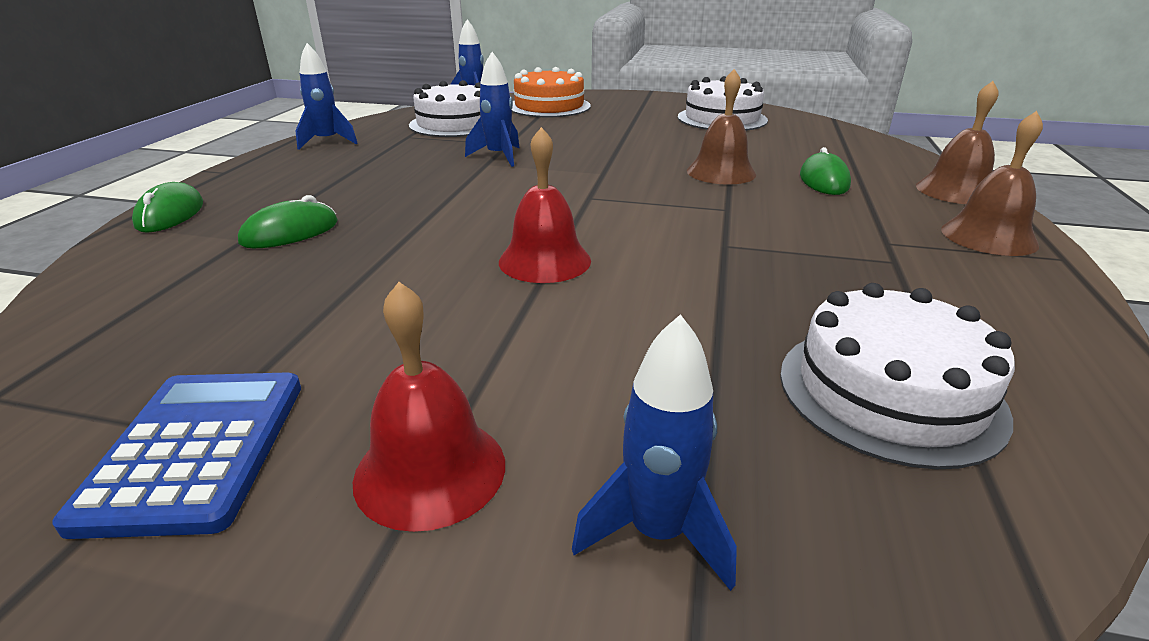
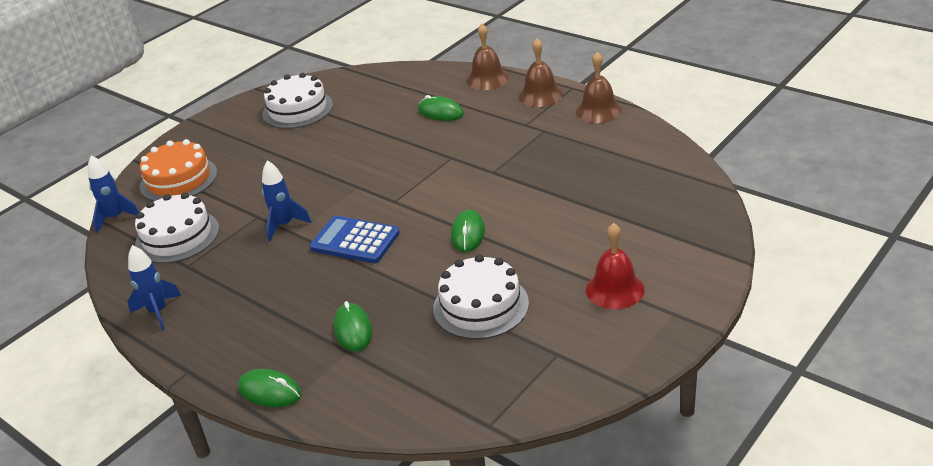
camera: 60 degrees left, 5 degrees up
(196, 450) = (569, 351): blue calculator -> blue calculator (355, 241)
(544, 260) = (468, 234): red bell -> green mouse
(657, 533) = (668, 244): blue rocket -> none
(721, 172) = (397, 142): brown bell -> brown bell (598, 111)
(889, 392) = (630, 173): white cake -> white cake (481, 306)

